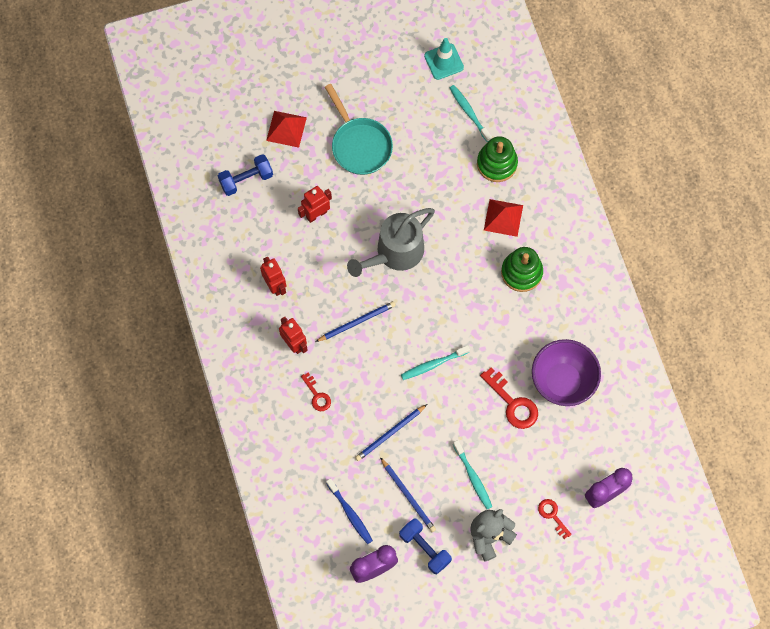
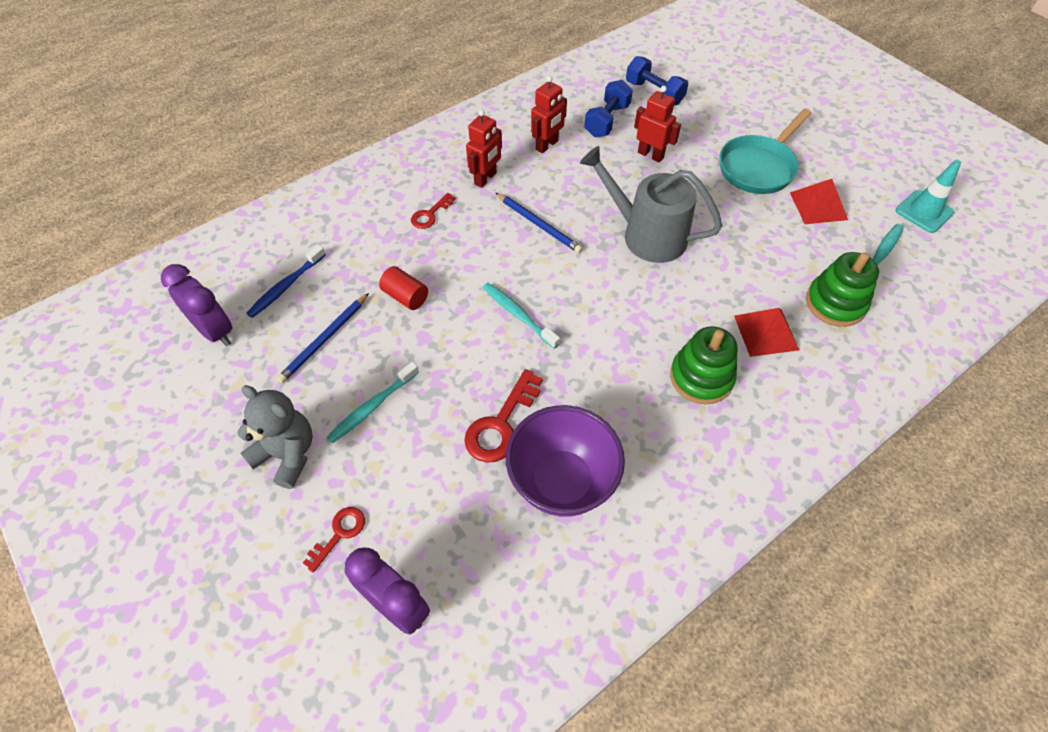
camera: 70 degrees right, 15 degrees down
(286, 129) = (732, 106): red pyramid -> red pyramid (818, 206)
(390, 433) = (405, 296): blue pencil -> red cylinder
(424, 548) = (253, 379): blue dumbbell -> blue dumbbell (607, 120)

